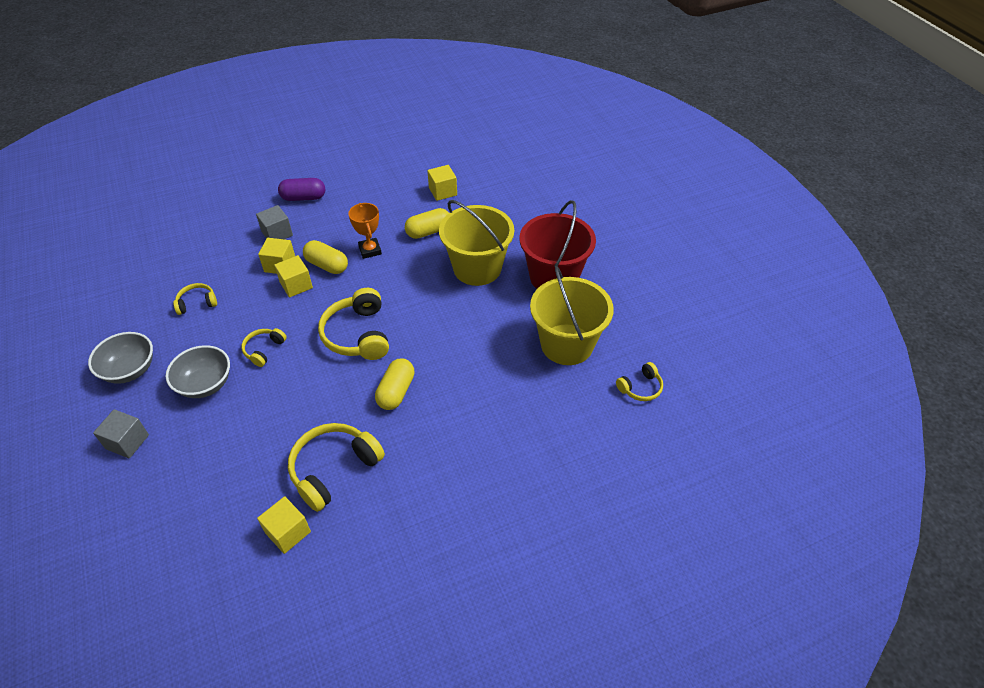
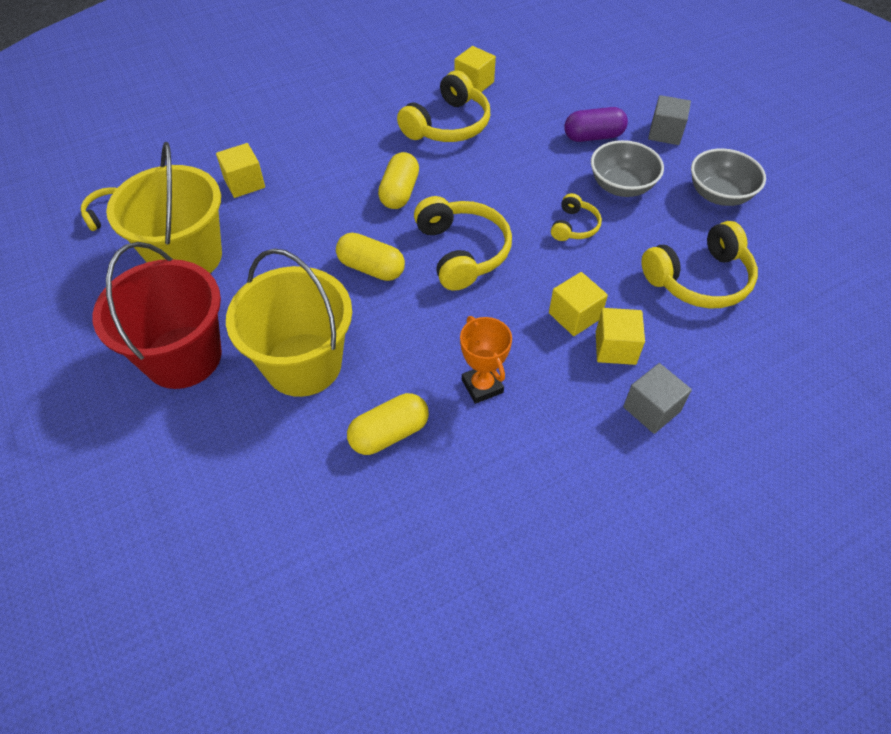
camera: 175 degrees right, 5 degrees up
(197, 303) = (699, 279): yellow headphones -> yellow headphones, size x1.86
(303, 197) = (645, 501): purple capsule -> purple capsule (593, 136)
(327, 265) = (542, 352): yellow capsule -> yellow capsule (371, 268)
(443, 191) = (372, 542): yellow cube -> yellow cube (244, 183)

